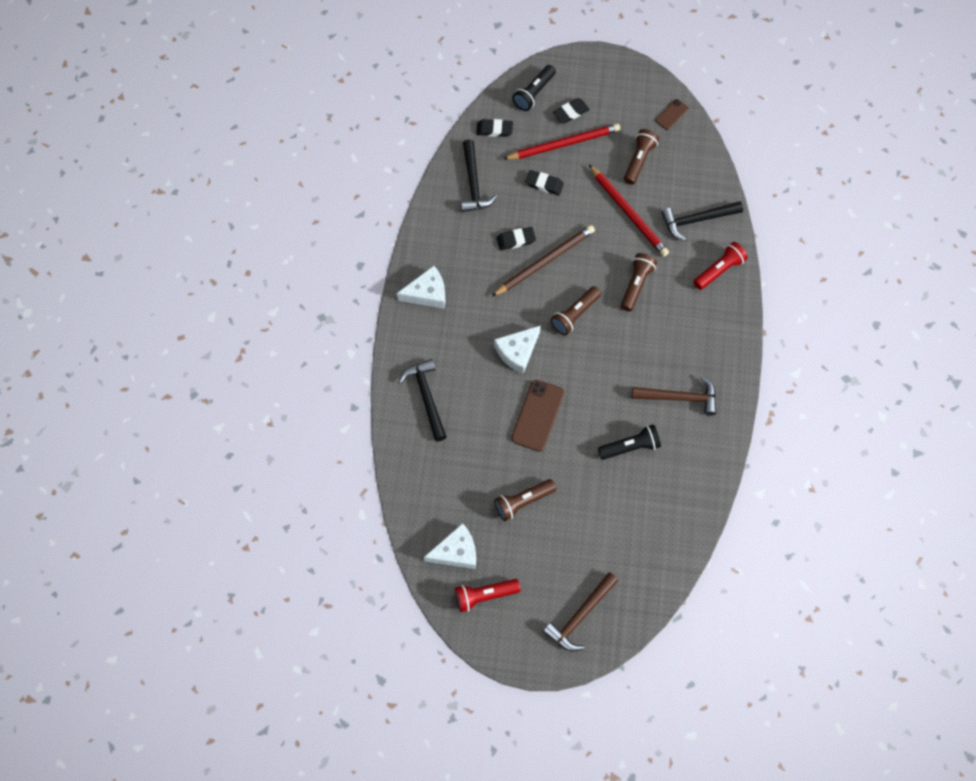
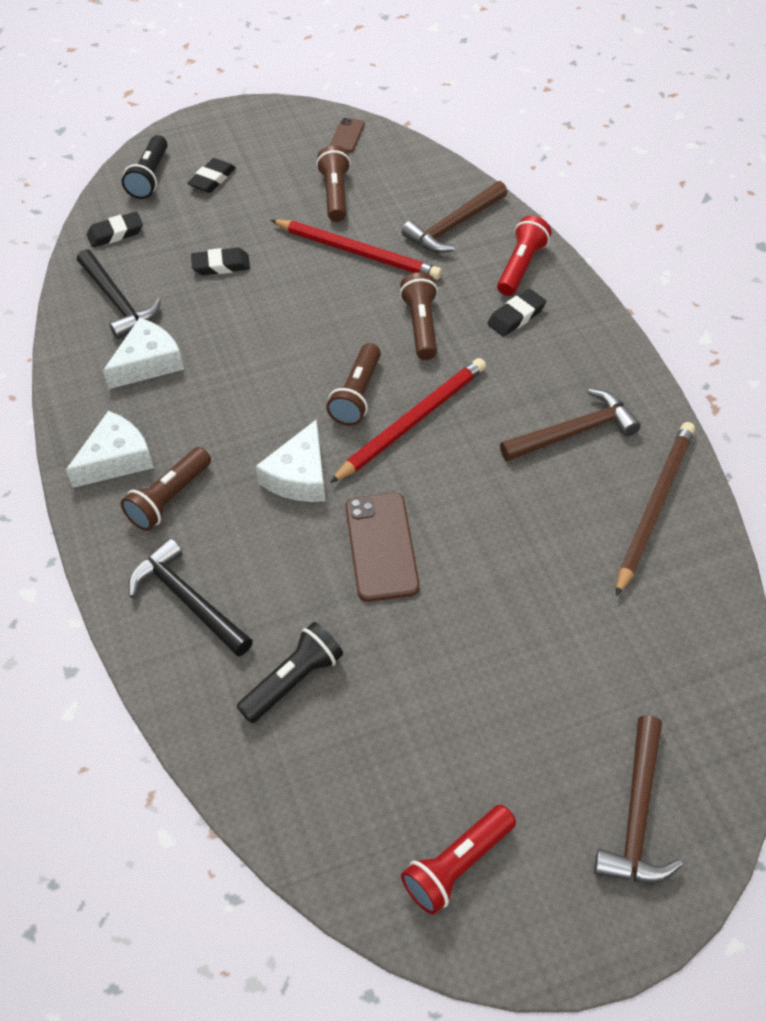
camera: 25 degrees left, 15 degrees down
(456, 552) = (366, 816): white cheese -> white cheese (148, 363)
(516, 240) = (217, 342): black eraser -> black eraser (516, 316)
(523, 502) = (433, 681): brown flashlight -> brown flashlight (169, 499)
(545, 261) = (274, 350): brown pencil -> brown pencil (654, 506)
(564, 144) = (223, 214): red pencil -> red pencil (412, 421)
(630, 446) = (547, 525): black flashlight -> black flashlight (293, 681)
(697, 220) = (454, 226): black hammer -> brown hammer

